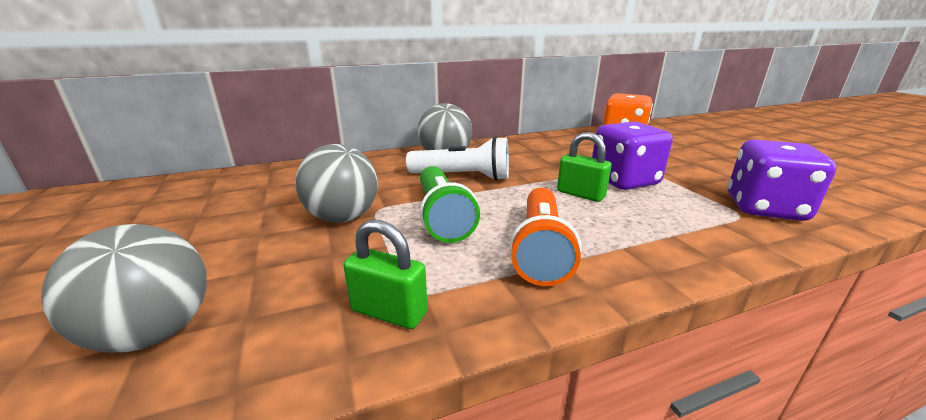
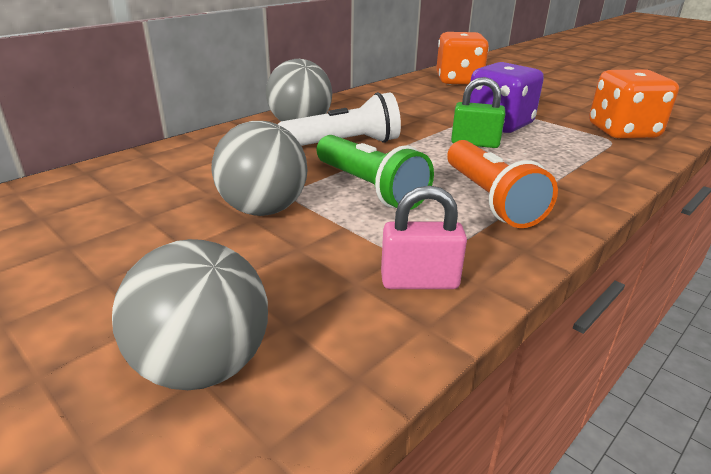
camera: 25 degrees left, 5 degrees up
(389, 312) = (419, 281): green padlock -> pink padlock
(764, 208) = (622, 132): purple dice -> orange dice

